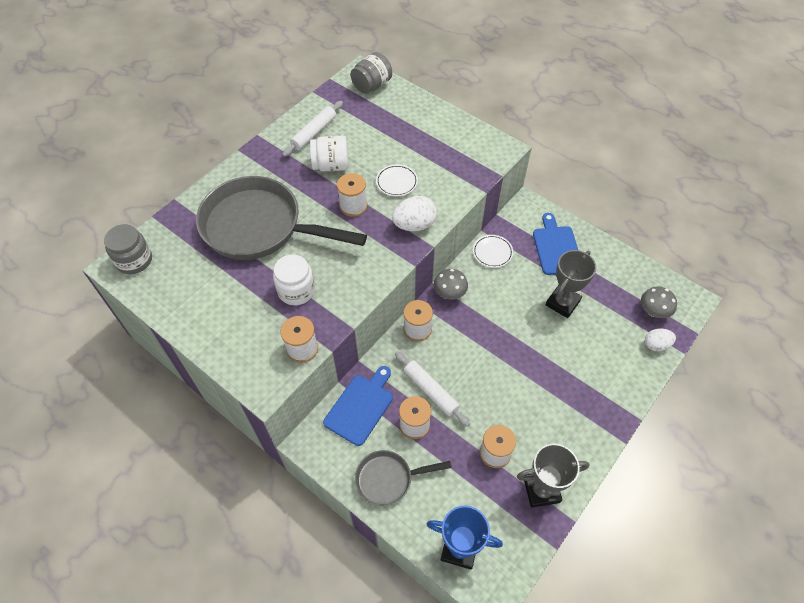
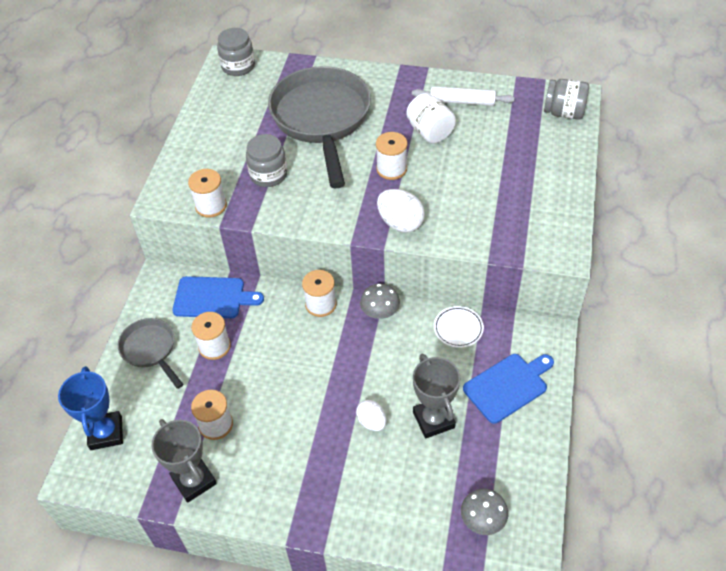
camera: 65 degrees right, 5 degrees down
(296, 290) = (268, 175): white jar -> grey jar
(396, 182) = (446, 187): white plate -> none
(431, 391) = (257, 344): white rolling pin -> none
(562, 303) = (433, 420): grey trophy -> grey trophy turned 60 degrees clockwise
(656, 345) = (435, 538): white egg -> white egg (371, 422)

